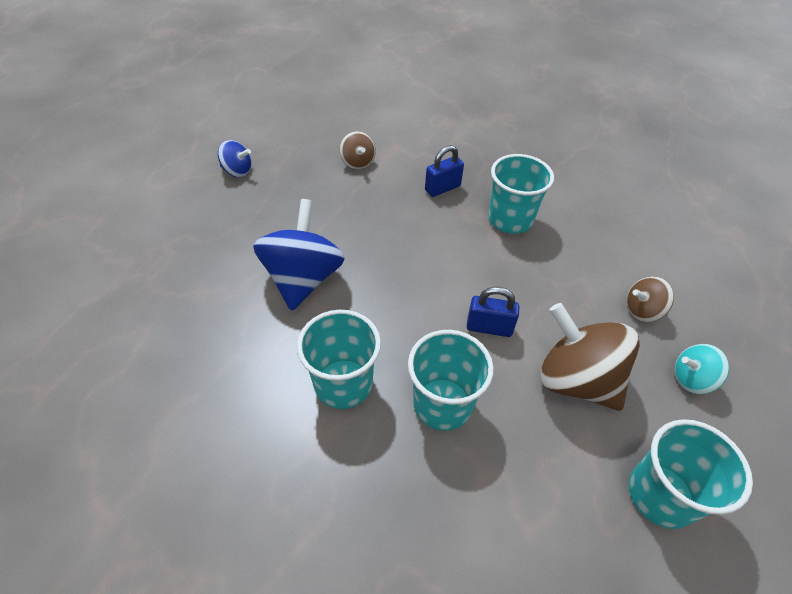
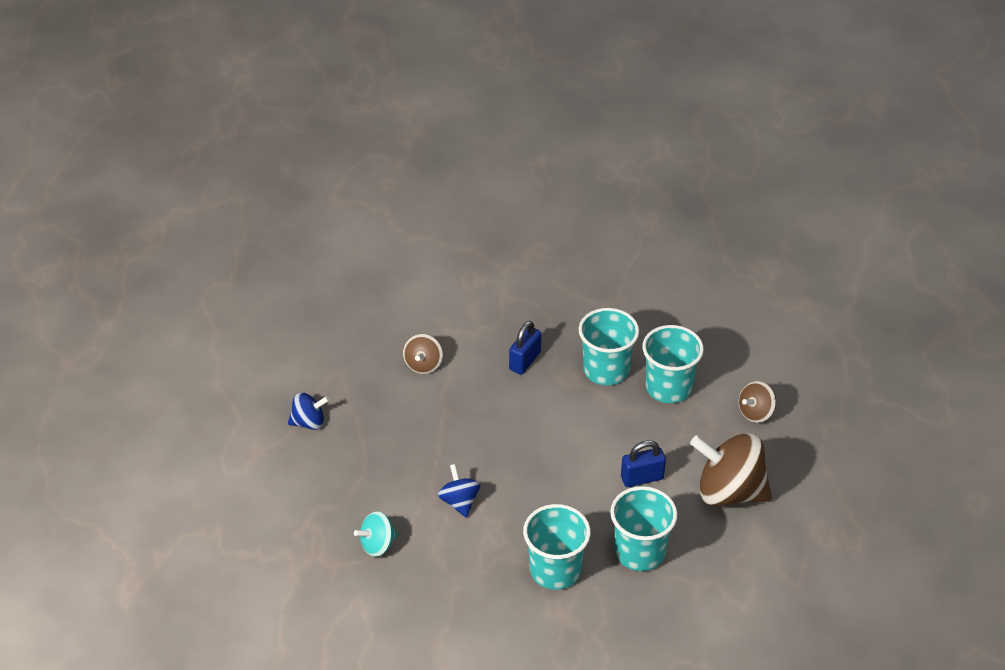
camera: 25 degrees left, 5 degrees down
(303, 278) = (459, 501): blue spinning top -> blue spinning top, size x0.52
(358, 163) = (423, 365): brown spinning top -> brown spinning top turned 60 degrees clockwise
(661, 495) = (820, 546): turquoise cup -> turquoise cup (668, 387)
(691, 379) = (812, 455): turquoise spinning top -> turquoise spinning top (377, 545)

